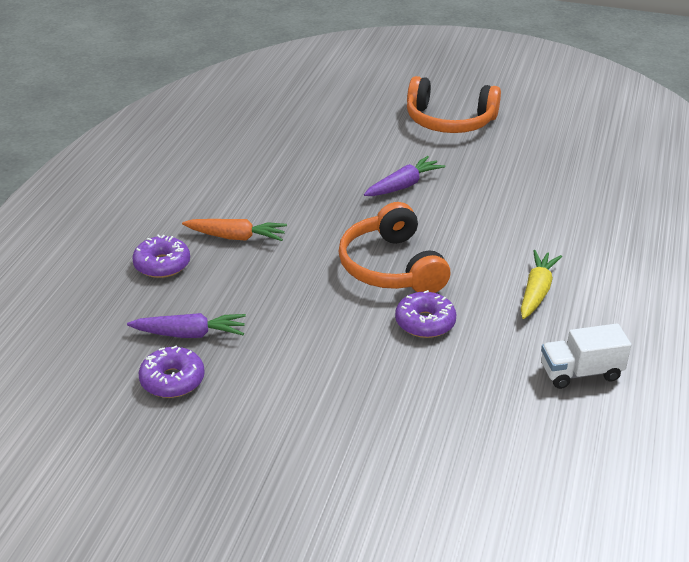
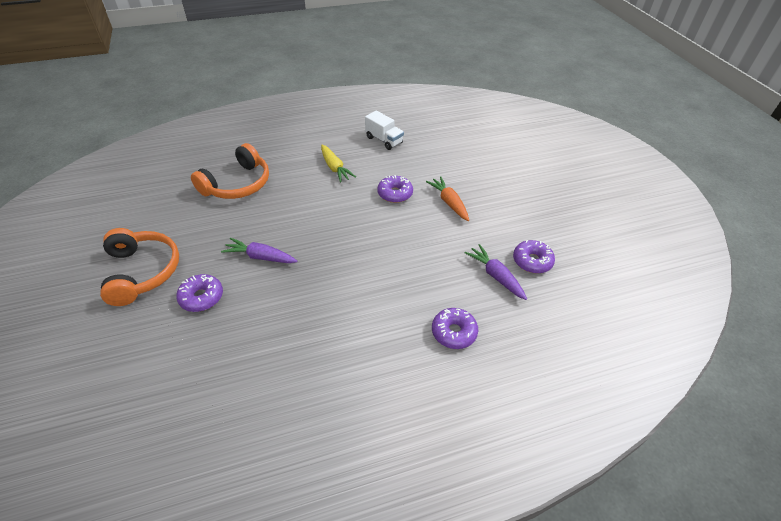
camera: 125 degrees left, 10 degrees up
(236, 237) = (390, 311): orange carrot -> orange carrot (449, 202)
(379, 142) = (201, 297): none -> purple donut
(391, 267) = (358, 224): orange headphones -> orange headphones (238, 184)
(536, 291) = (334, 168): yellow carrot -> yellow carrot turned 105 degrees counterclockwise

